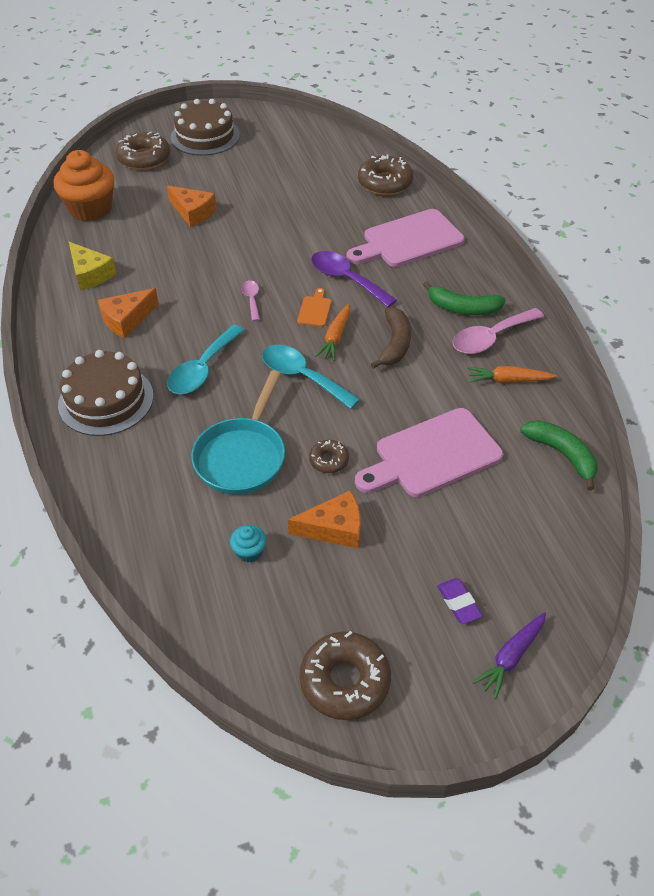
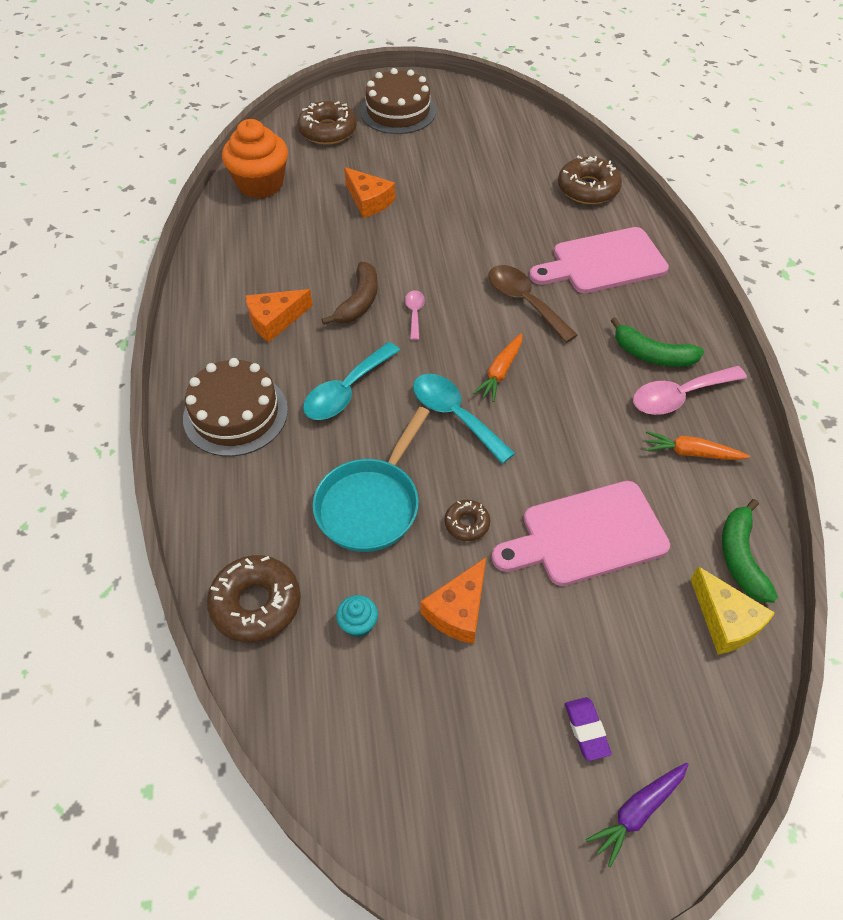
camera: 10 degrees right, 5 degrees up
(90, 274) = (246, 261): yellow cheese -> yellow cheese (725, 620)
(315, 310) = (483, 335): orange cutting board -> none
(334, 528) = (458, 610): orange cheese -> orange cheese turned 120 degrees clockwise
(345, 681) = (438, 806): brown donut -> brown donut (256, 604)
(346, 279) = (524, 302): purple spoon -> brown spoon
(395, 344) = (566, 389): brown banana -> brown banana (359, 301)
(562, 454) = (740, 557): green banana -> green banana turned 150 degrees counterclockwise

